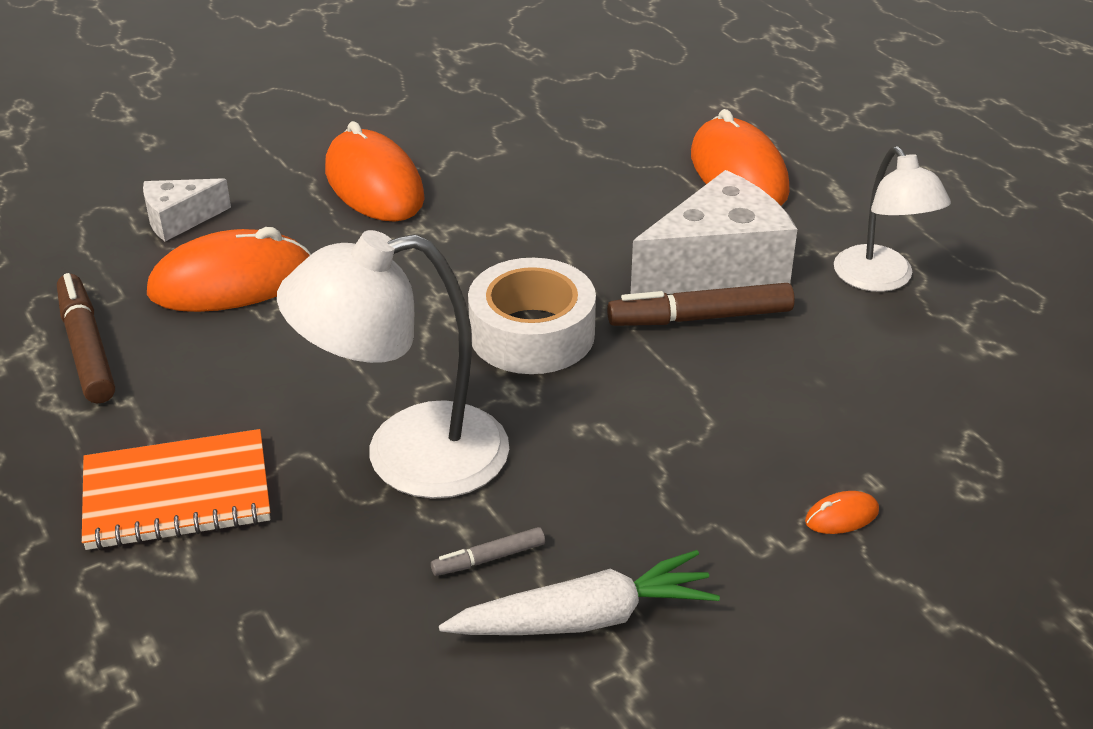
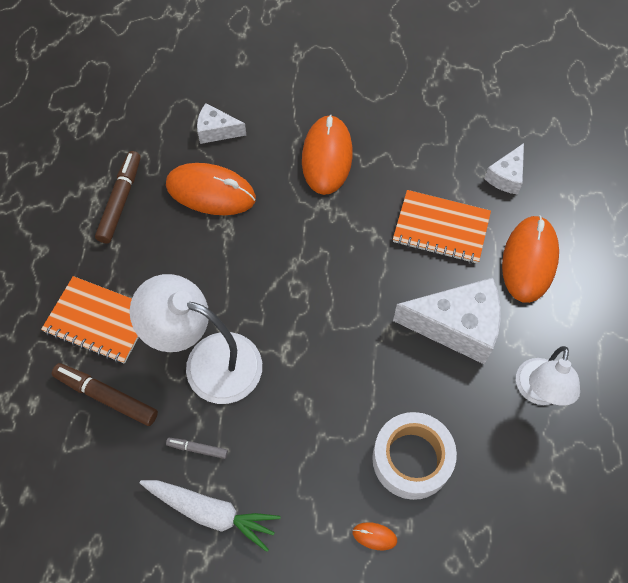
camera: 35 degrees right, 25 degrees up
(532, 334) = (323, 317): white tape -> white tape (411, 459)
(599, 189) = (441, 228): none -> orange notebook
(630, 115) = (506, 176): none -> white cheese
(700, 318) = (416, 359): brown marker -> brown marker (106, 397)

